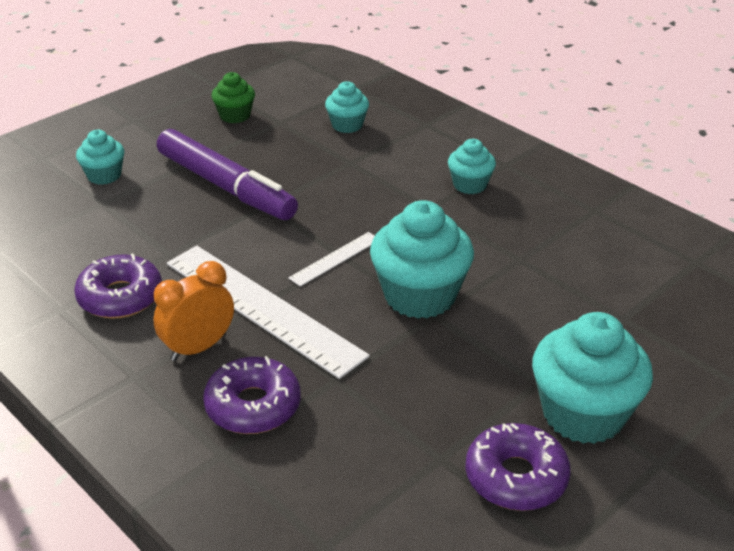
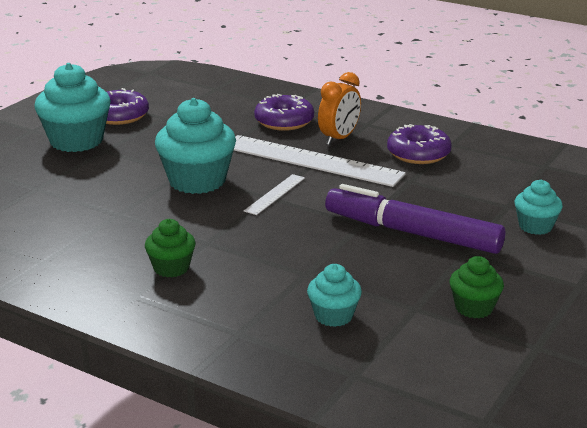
camera: 165 degrees right, 10 degrees down
(470, 185) = (171, 268): turquoise cupcake -> green cupcake

